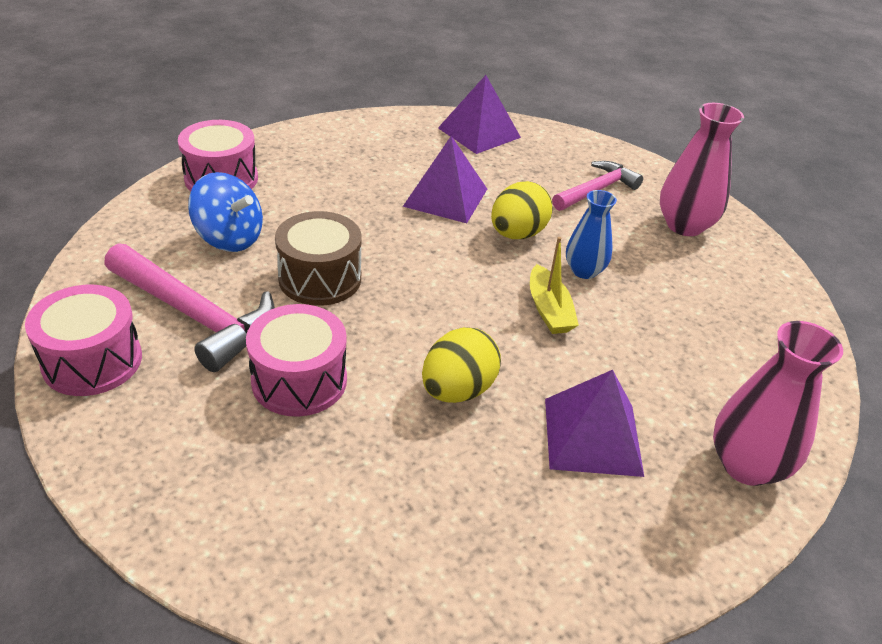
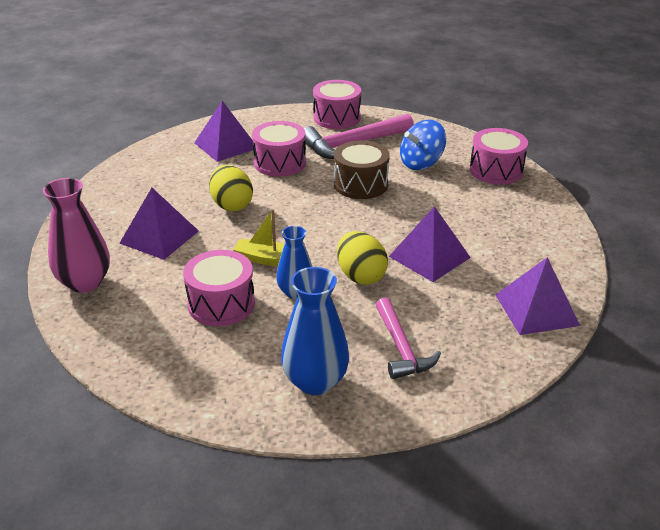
camera: 120 degrees right, 5 degrees down
(266, 480) = (226, 145): none -> purple pyramid
(655, 319) = (221, 304): none -> pink drum
(684, 225) = (315, 381): pink vase -> blue vase

